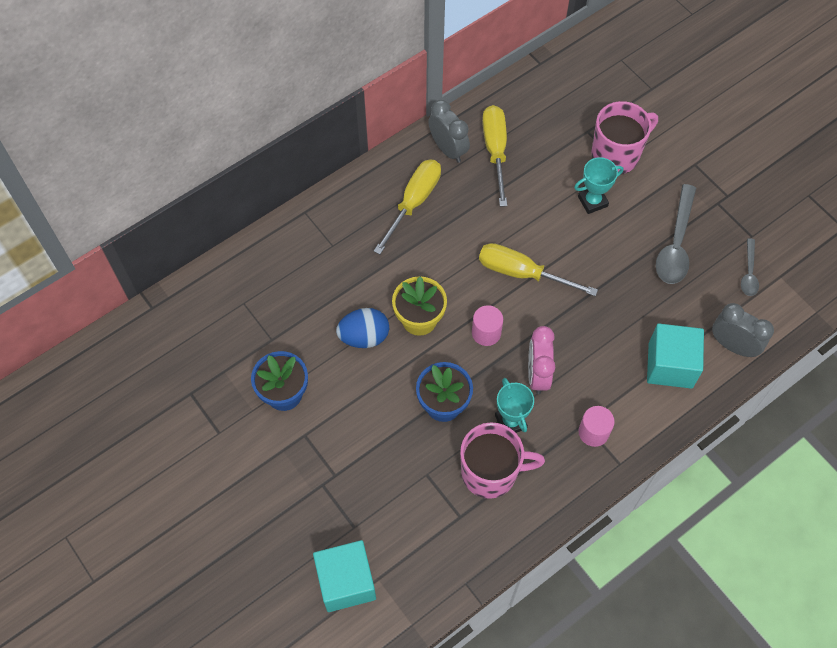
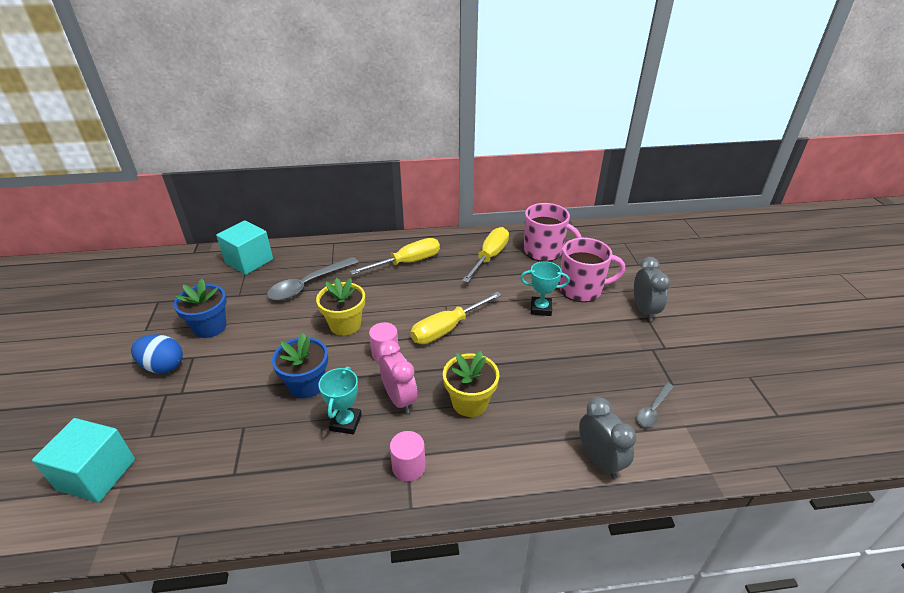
camera: 30 degrees right, 25 degrees down
(364, 337) = (297, 318): blue egg -> blue egg (163, 366)
(448, 149) = (457, 245): grey clock -> grey clock (644, 310)
(491, 472) = (293, 453): pink mug -> pink mug (544, 251)
(521, 273) = (447, 329): yellow screwdriver -> yellow screwdriver turned 90 degrees counterclockwise
(537, 374) = (399, 399): pink clock -> pink clock turned 120 degrees clockwise
(599, 345) = (470, 402): none -> yellow flower pot
(670, 365) = (524, 447): turquoise cube -> turquoise cube (249, 261)
(675, 244) = (594, 361): grey spoon -> grey spoon (308, 284)

